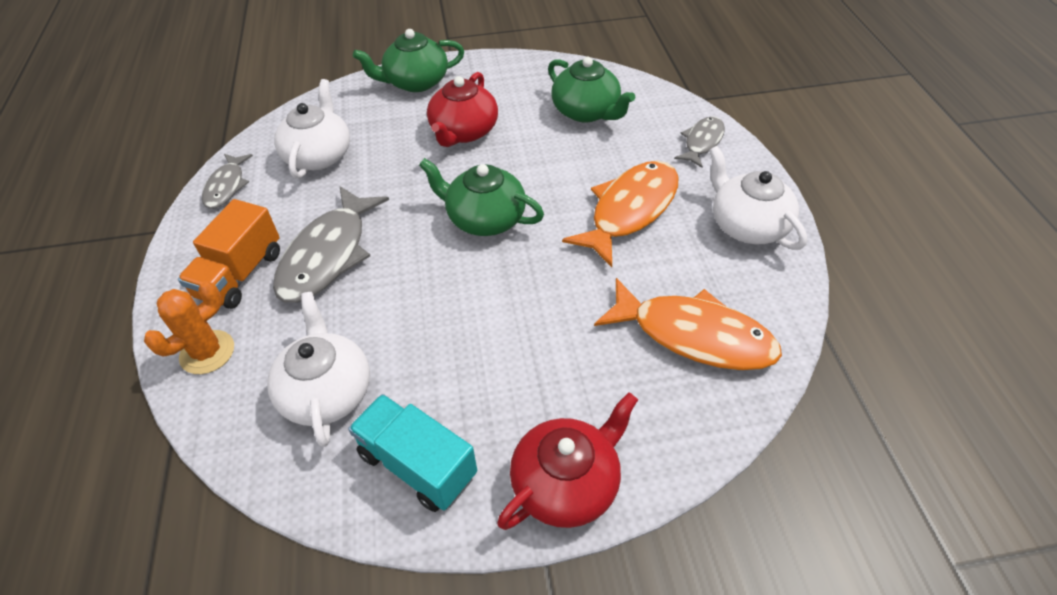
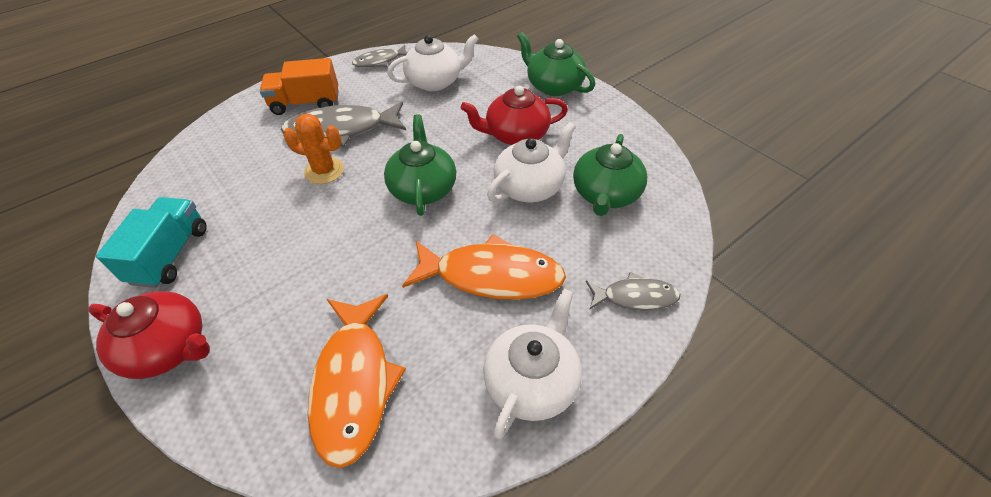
camera: 60 degrees right, 0 degrees up
(207, 352) = (237, 122): orange cactus -> orange cactus (324, 171)
(327, 391) = (221, 185): white teapot -> white teapot (530, 186)

